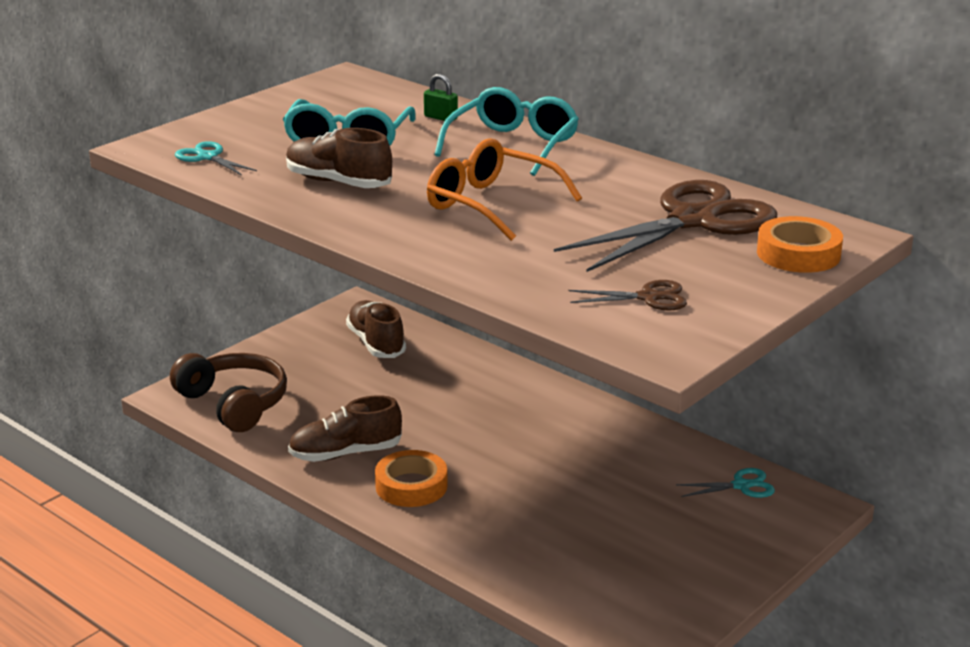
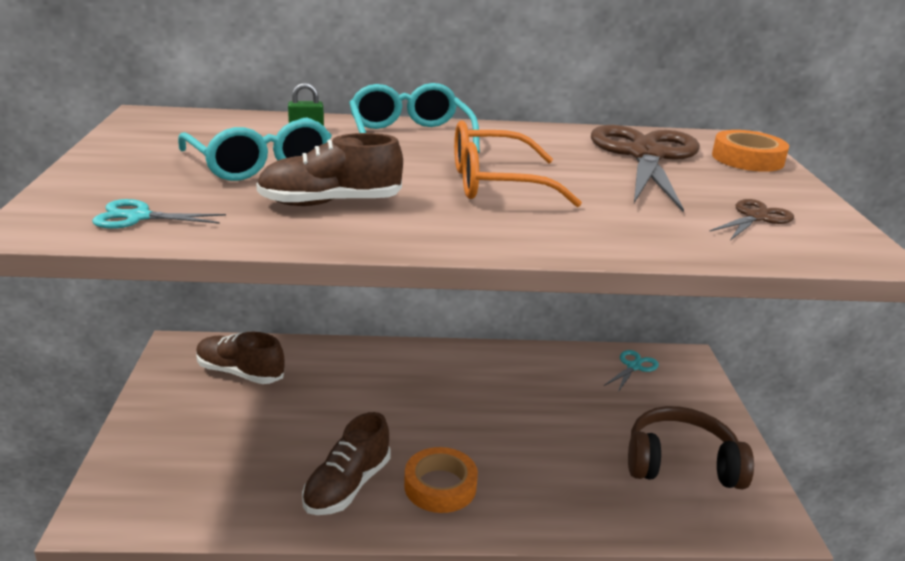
camera: 45 degrees left, 0 degrees up
(234, 403) = (176, 491): brown headphones -> brown headphones (681, 463)

